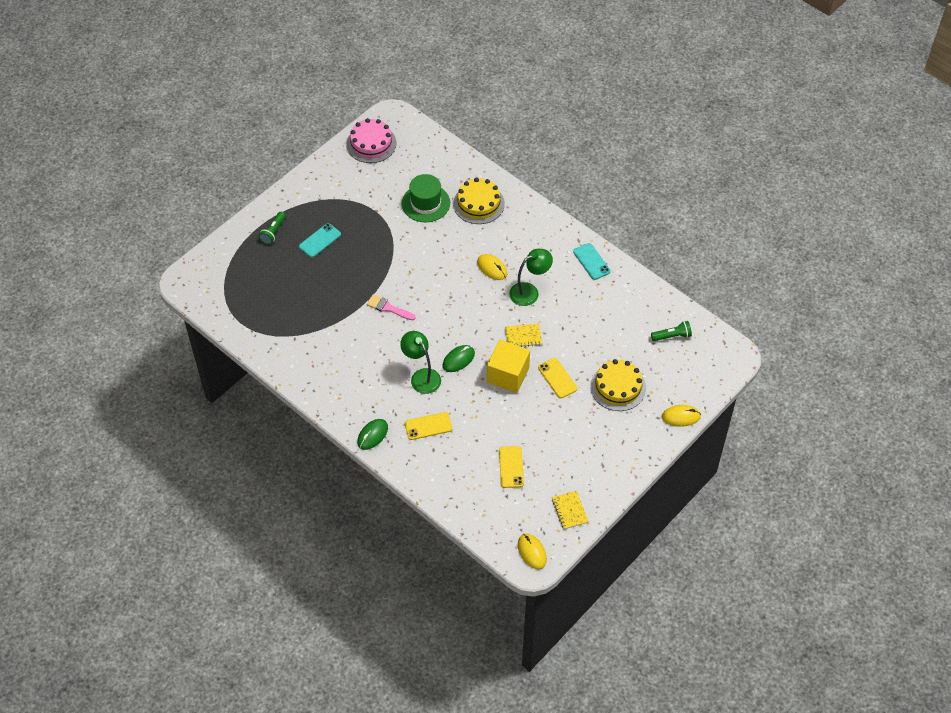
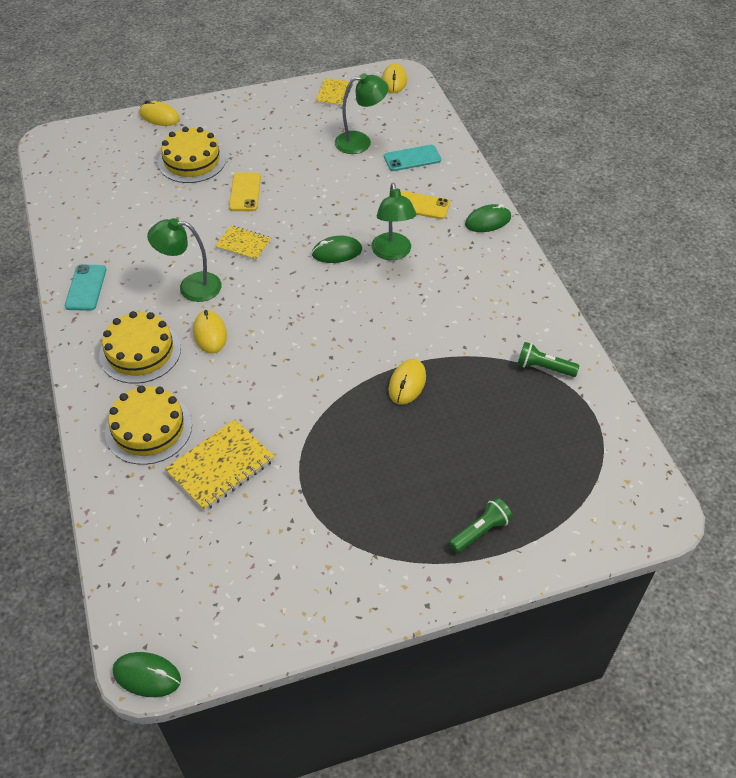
camera: 150 degrees left, 5 degrees down
(320, 240) = (415, 482): turquoise phone -> turquoise phone (412, 158)
(356, 291) = (407, 383): none -> yellow mouse
(371, 144) = (223, 621): pink cake -> none
(388, 112) = (147, 675): none -> green mouse
(388, 308) = (379, 344): pink brush -> none
(426, 203) = (220, 466): green hat -> yellow notebook
(508, 375) = (295, 215): yellow cube -> none
(511, 467) = (360, 142): yellow phone -> green lamp
(522, 240) = (140, 352): none -> yellow cake
(672, 336) = (88, 180): green flashlight -> green flashlight (544, 368)

